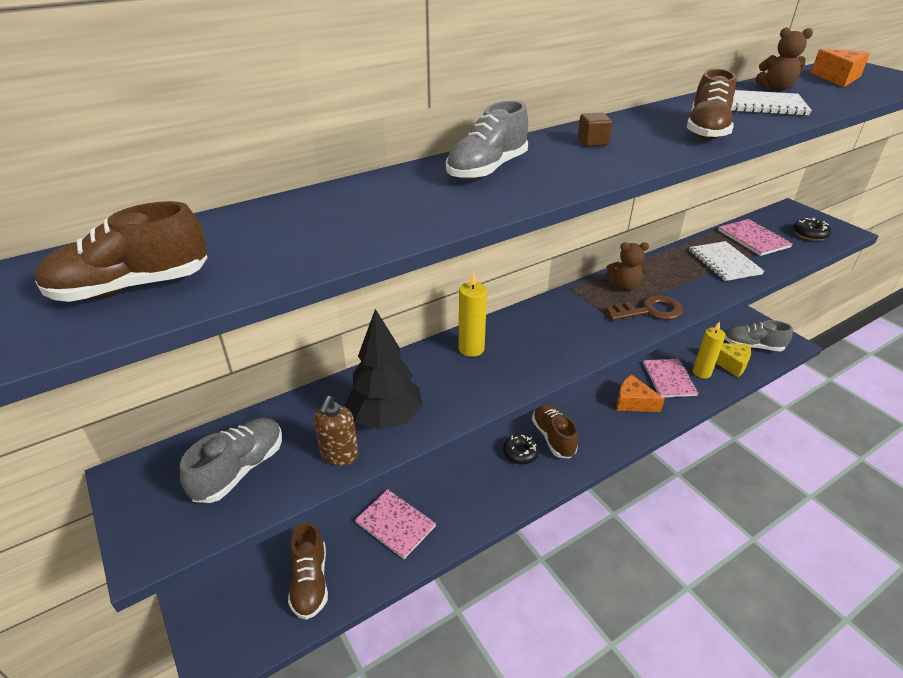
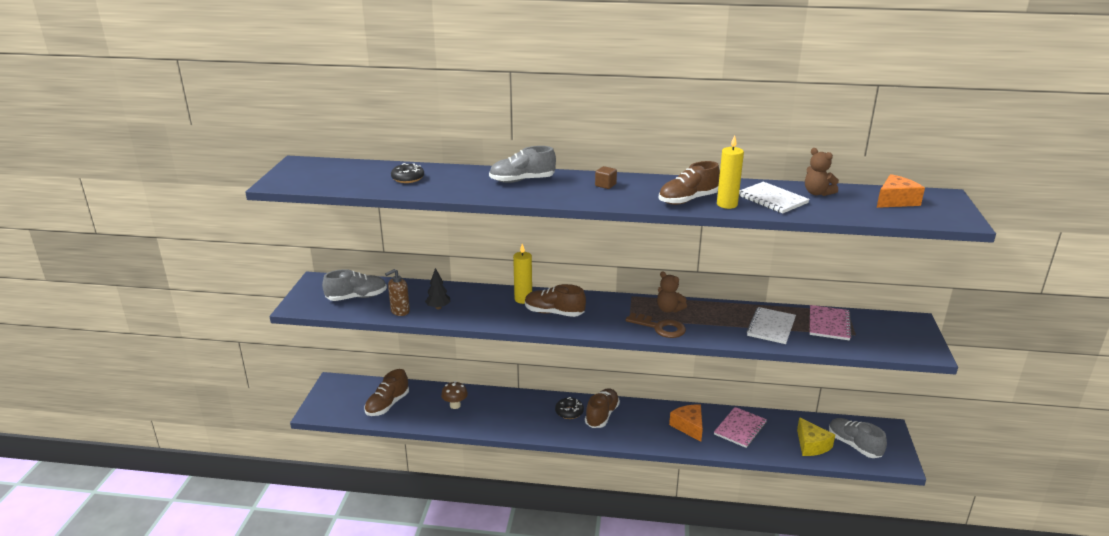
camera: 40 degrees right, 10 degrees down
(132, 287) = (320, 178): brown shoe -> brown shoe (554, 313)
(385, 418) = (438, 307): black tree -> black tree, size x0.55
(395, 524) = (455, 405): pink notebook -> brown mushroom
(701, 372) = (775, 438): yellow candle -> yellow candle (727, 204)
(809, 234) = (888, 341): black donut -> black donut (408, 178)

